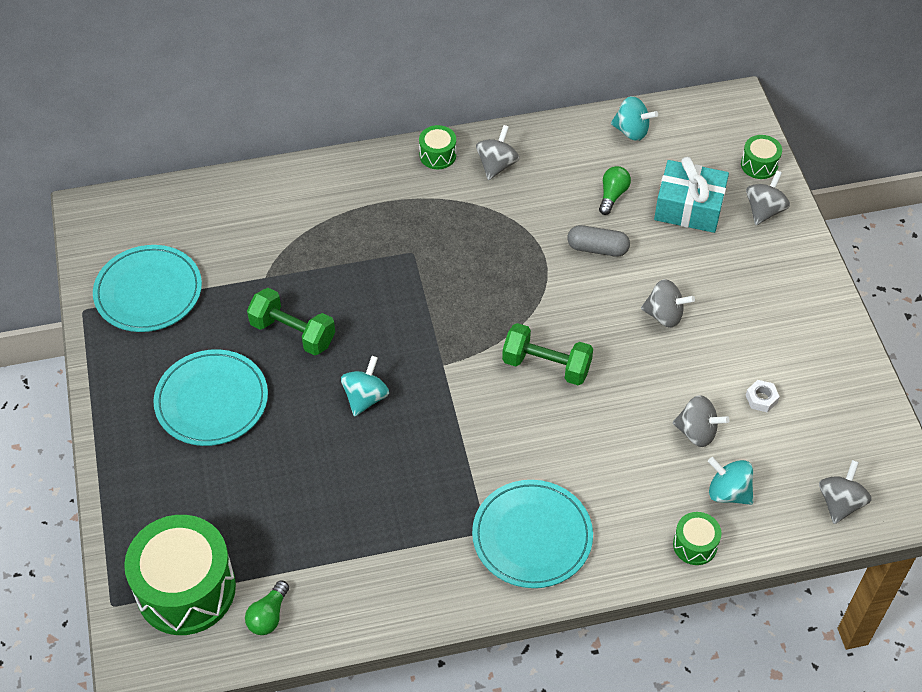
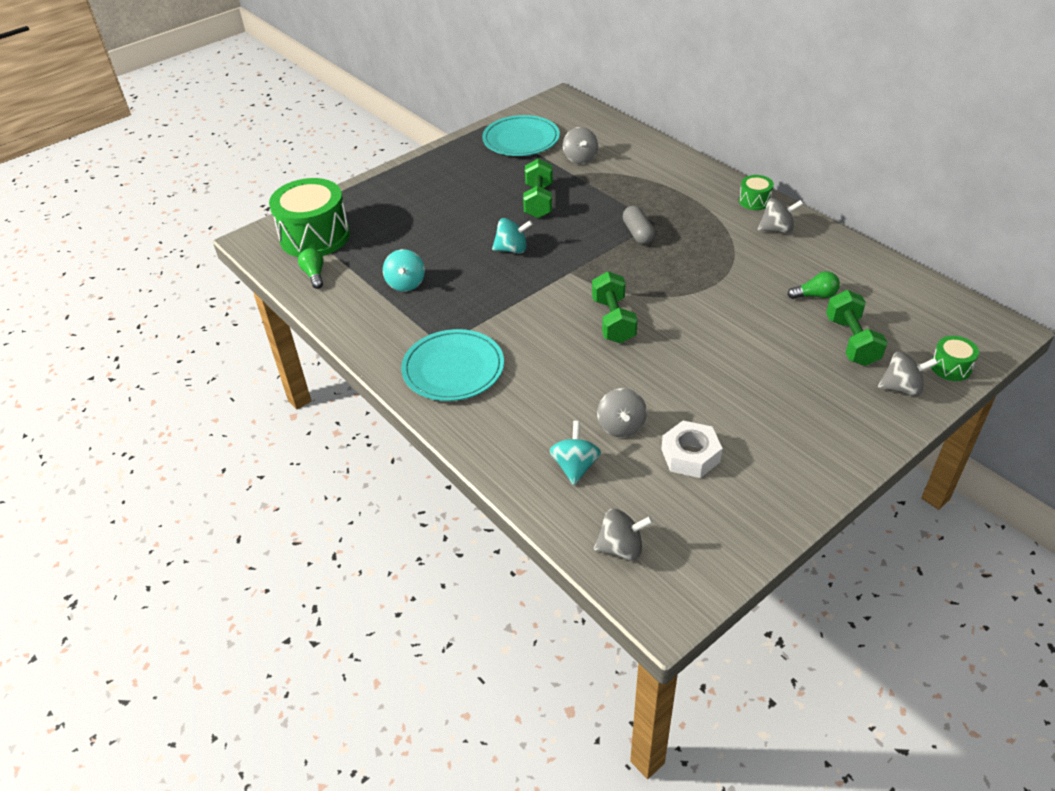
camera: 65 degrees right, 10 degrees down
(211, 400) = (459, 192): turquoise plate -> none
(268, 616) = (314, 275): green light bulb -> green light bulb turned 75 degrees clockwise
(597, 249) = (752, 306): grey capsule -> grey capsule (638, 233)
(631, 131) = (894, 282): turquoise spinning top -> turquoise spinning top (406, 284)
(664, 315) = (723, 366): grey spinning top -> grey spinning top (580, 158)
(689, 207) = (851, 341): turquoise gift -> green dumbbell
(695, 545) = (508, 463): green drum -> none
(761, 399) = (690, 455): white nut -> white nut, size x1.83

